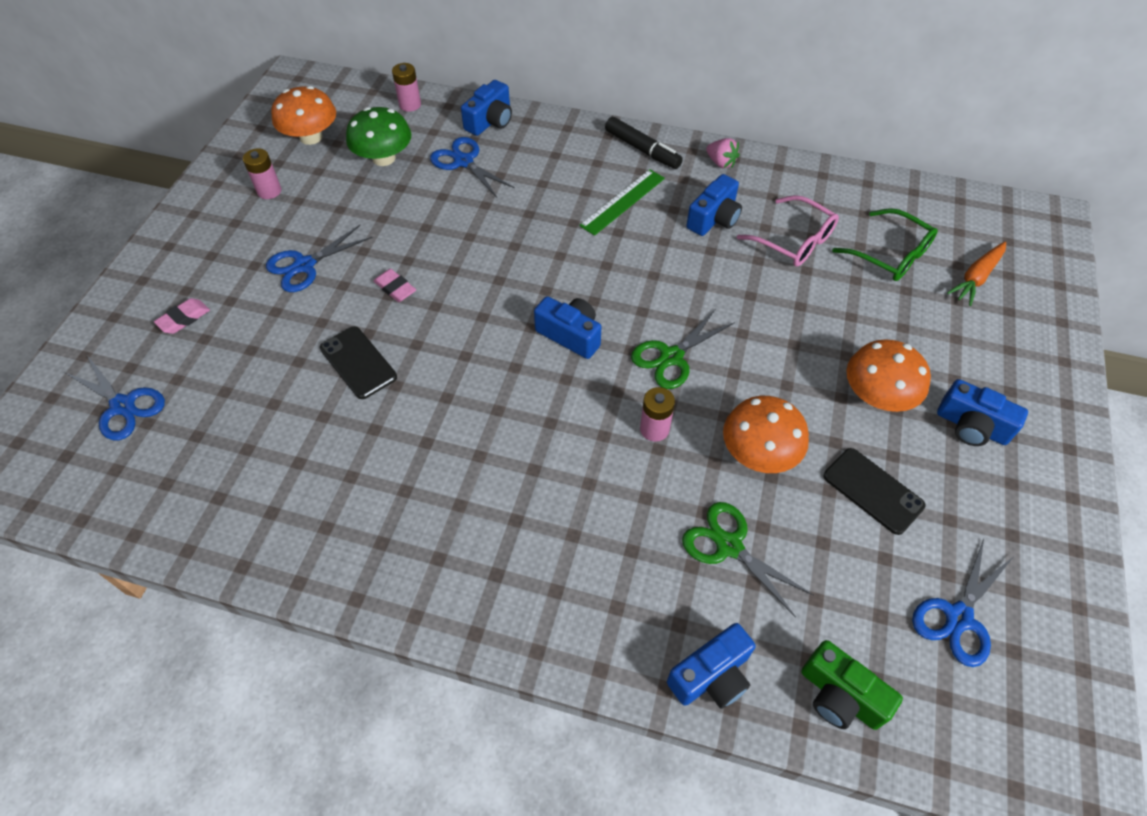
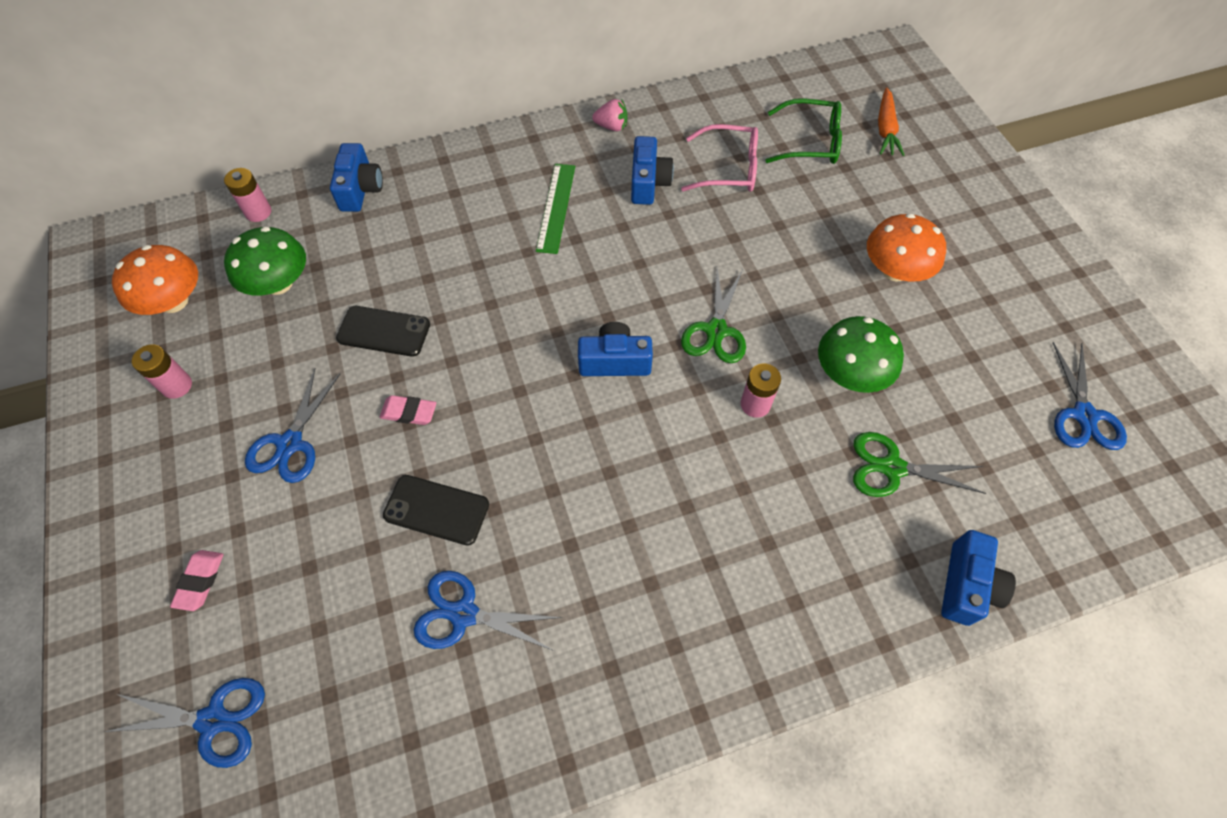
camera: 35 degrees left, 5 degrees up
(463, 162) = (368, 245): blue scissors -> blue scissors (464, 614)
(642, 149) = (532, 147): black marker -> none
(759, 453) = (850, 373): orange mushroom -> green mushroom
(840, 696) = (1060, 534): green camera -> none
(873, 491) = (953, 352): black phone -> black phone (384, 331)
(971, 426) = (976, 256): blue camera -> none

